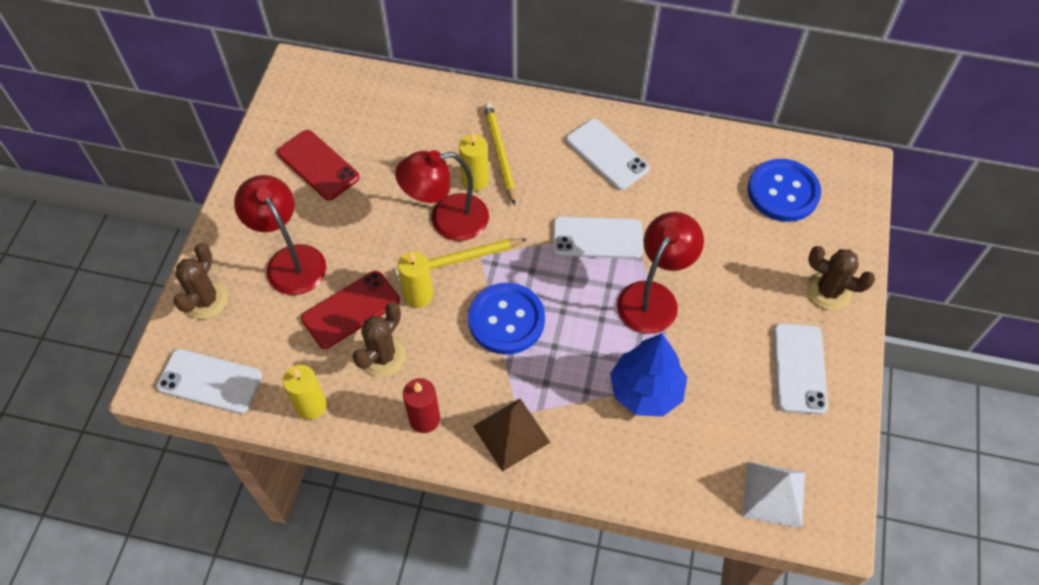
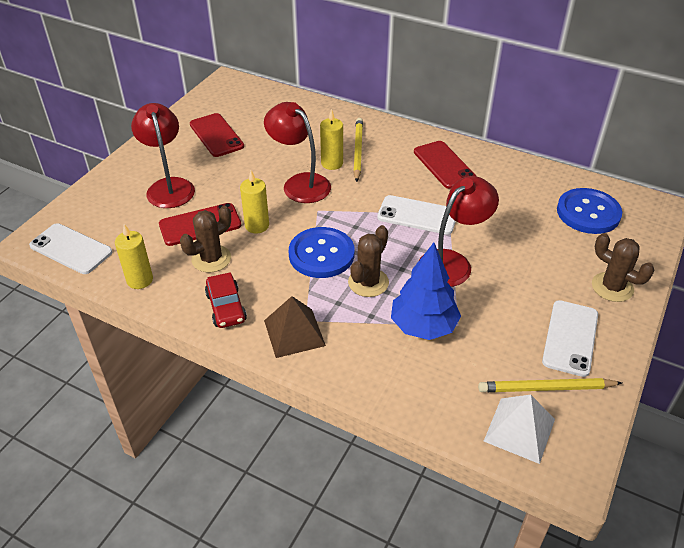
camera: 15 degrees right, 15 degrees down
(205, 300) = (94, 199): brown cactus -> brown cactus (368, 282)
(424, 419) = (226, 307): red candle -> red car
(447, 220) = (300, 183): red lamp -> red lamp turned 45 degrees clockwise
(459, 259) = (299, 209): yellow pencil -> yellow pencil (546, 388)
(607, 154) = (444, 165): white phone -> red phone

